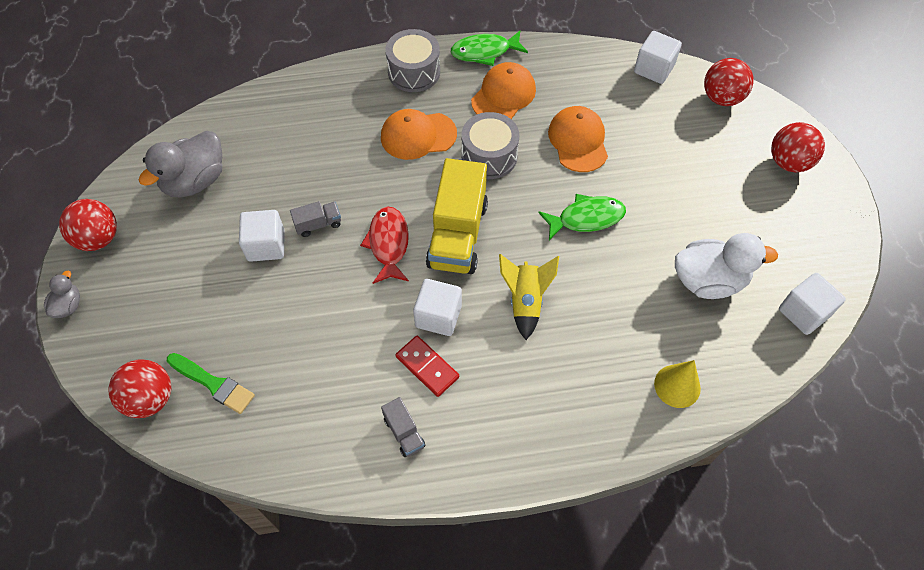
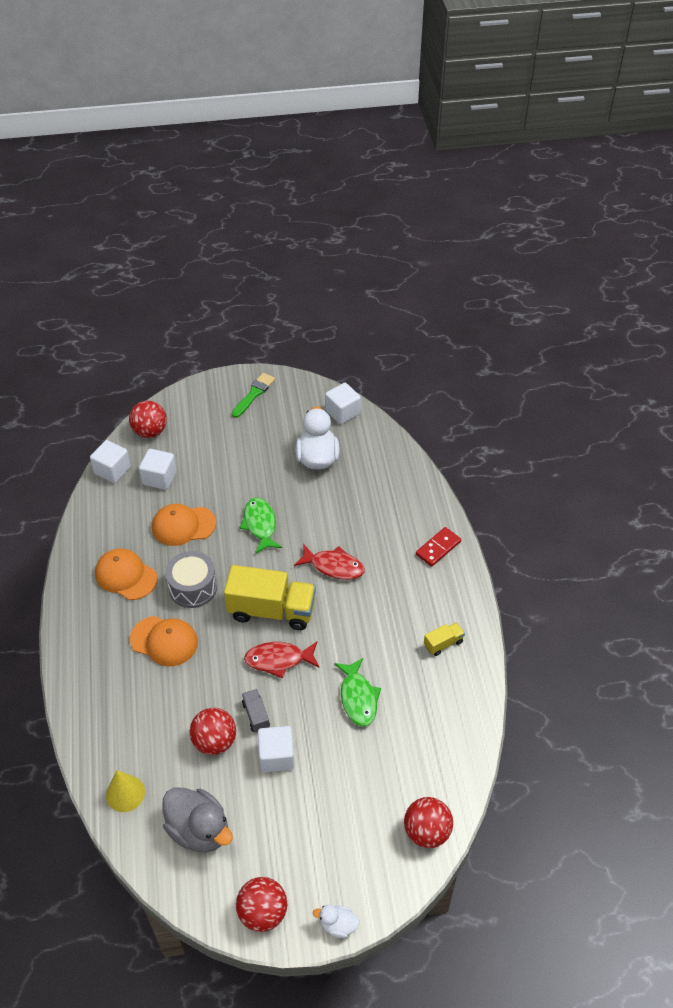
camera: 90 degrees left, 10 degrees down
(68, 306) = (338, 925): grey duck -> white duck
(213, 384) = (411, 782): green brush -> green brush (254, 394)
(404, 433) = (443, 643): grey truck -> yellow truck
(414, 72) = (86, 646): grey drum -> none
(418, 135) = (164, 641): orange cap -> orange cap turned 60 degrees counterclockwise
(427, 367) = (390, 629): red domino -> red domino (438, 548)
(438, 316) = (347, 623): white cube -> white cube (159, 478)
(485, 52) = (71, 589): green fish -> green fish (358, 697)
(525, 301) = (334, 566): yellow rocket -> red fish
(677, 386) = (399, 483): yellow cone -> yellow cone (125, 793)
(788, 162) = (217, 402): red ball -> red ball (214, 741)

